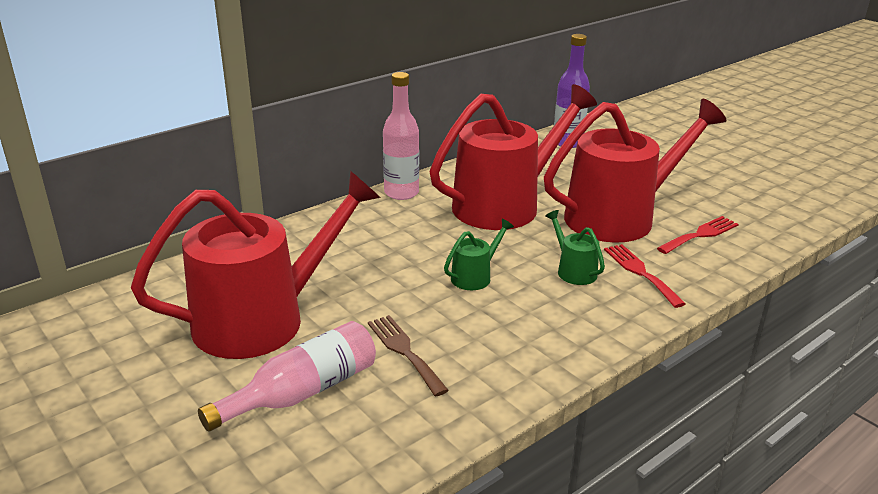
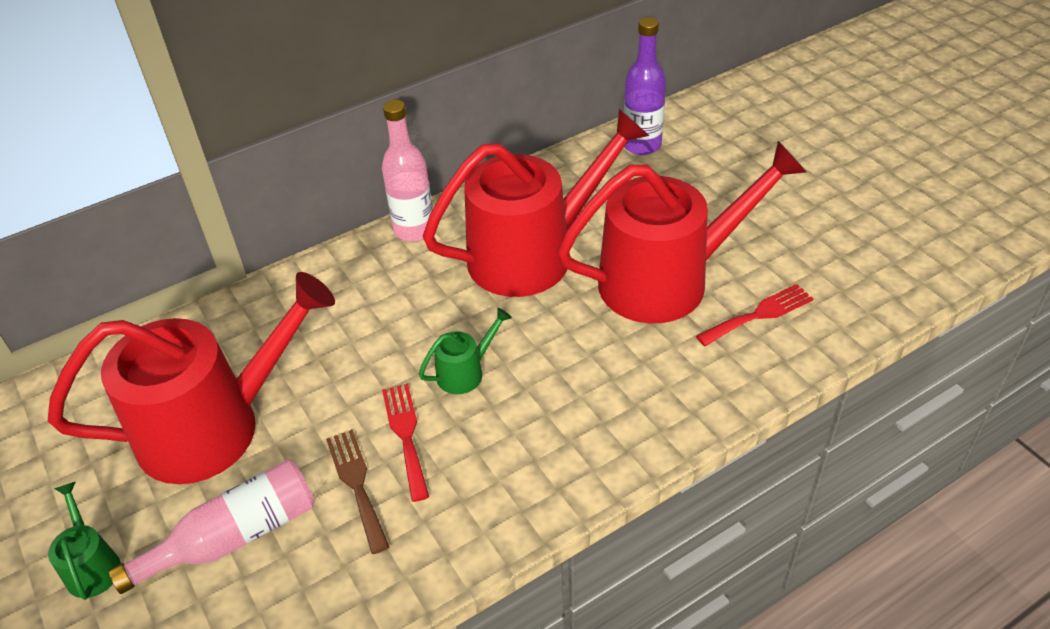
camera: 10 degrees right, 15 degrees up
(573, 271) = (584, 368): green watering can -> green watering can (92, 565)
(640, 272) = (664, 375): red fork -> red fork (406, 435)

